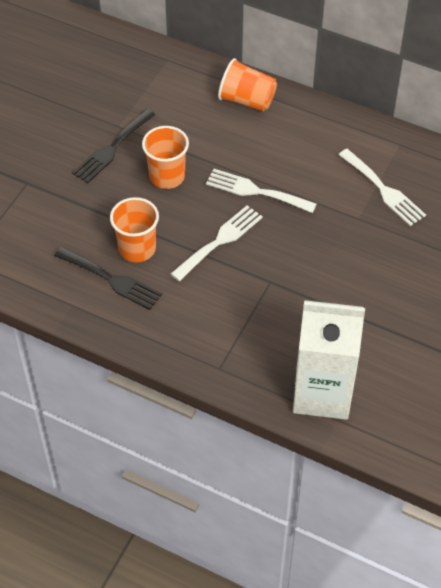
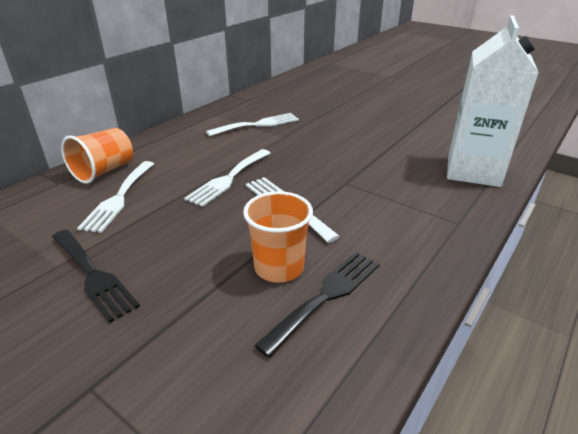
camera: 80 degrees left, 20 degrees down
(167, 176) = (174, 232): orange cup -> none
(206, 126) = (119, 198): none -> white fork

